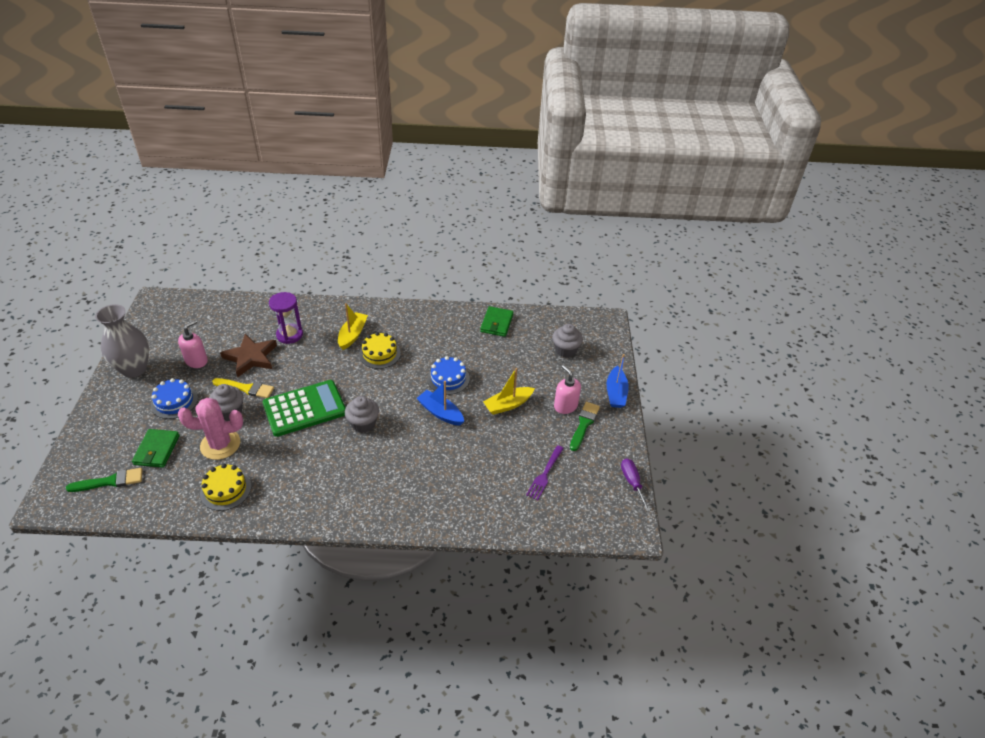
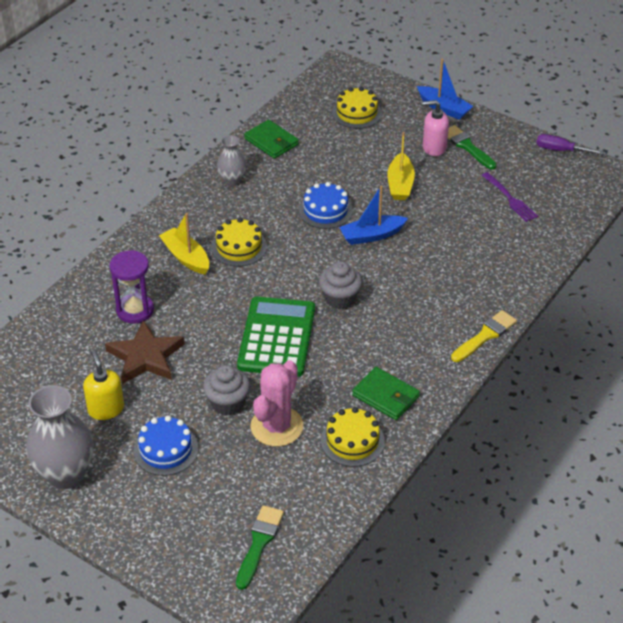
camera: 55 degrees left, 0 degrees up
(157, 450) = (239, 487): green wallet -> green wallet (385, 396)
(196, 361) = (106, 409): pink soap dispenser -> yellow soap dispenser
(246, 388) = (199, 377): yellow brush -> yellow brush (485, 336)
(442, 323) = (232, 181): none -> grey vase
(565, 350) = (356, 113): grey cupcake -> yellow cake

